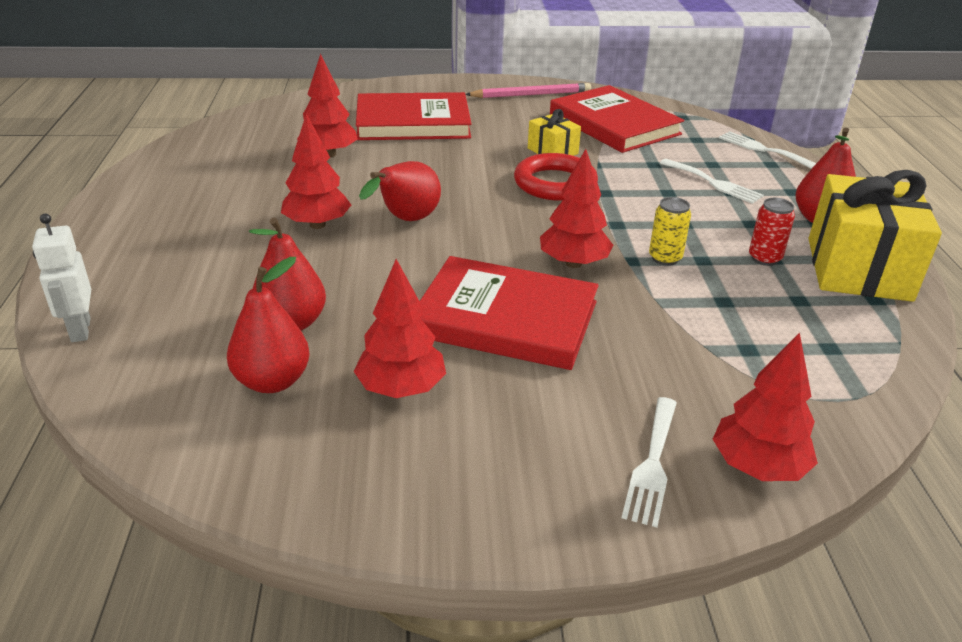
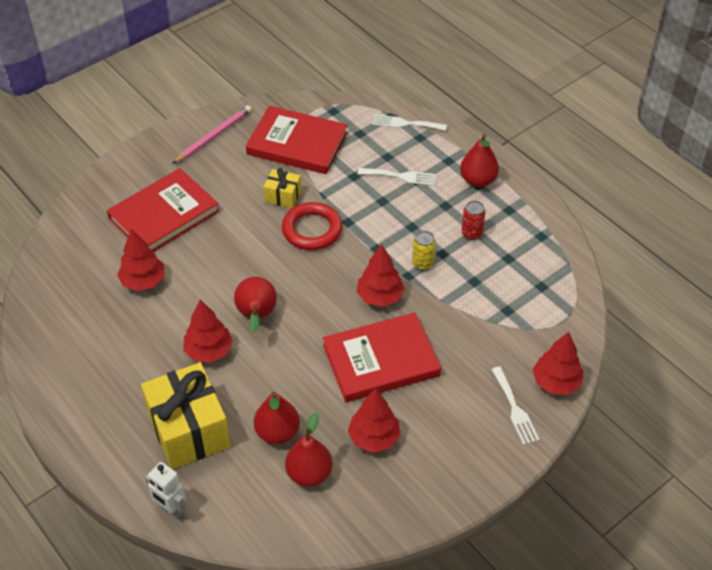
camera: 35 degrees left, 15 degrees up
(858, 269) = (520, 215): yellow gift -> yellow gift (189, 430)

